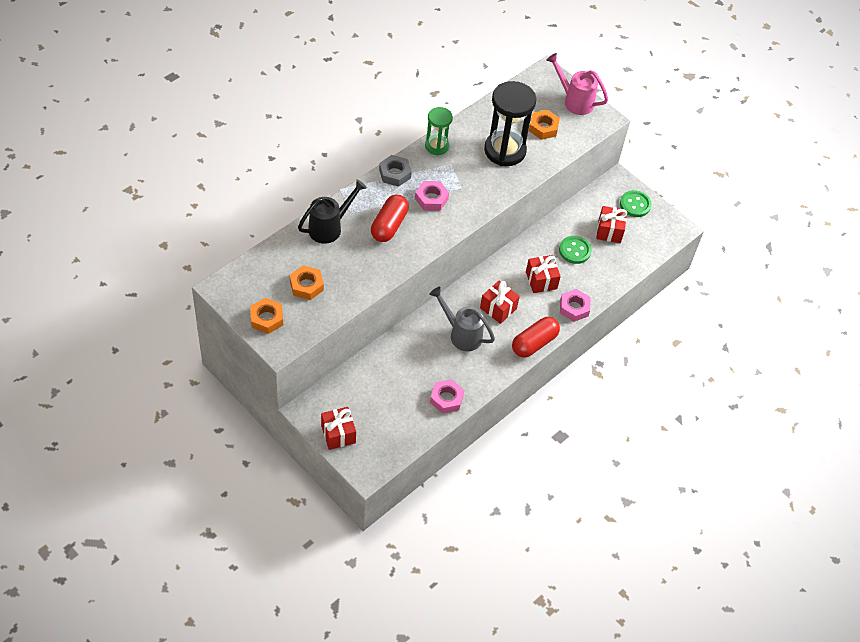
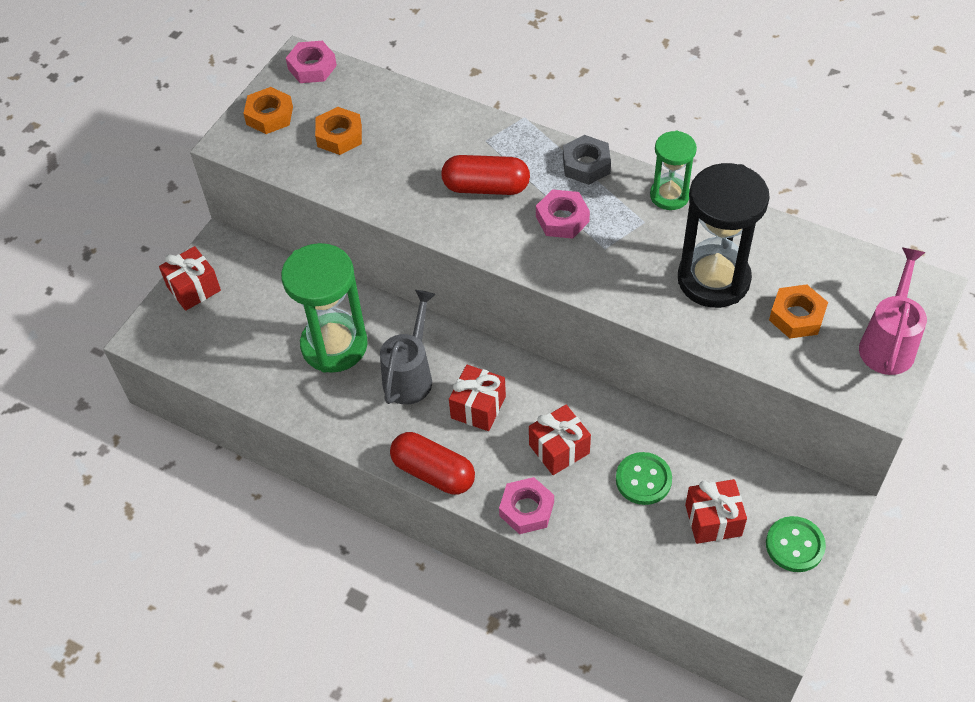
camera: 80 degrees right, 0 degrees up
(329, 227) = (449, 127): black watering can -> none
(421, 367) = (334, 345): none -> green hourglass
(446, 399) = (291, 390): pink nut -> pink nut (312, 67)

